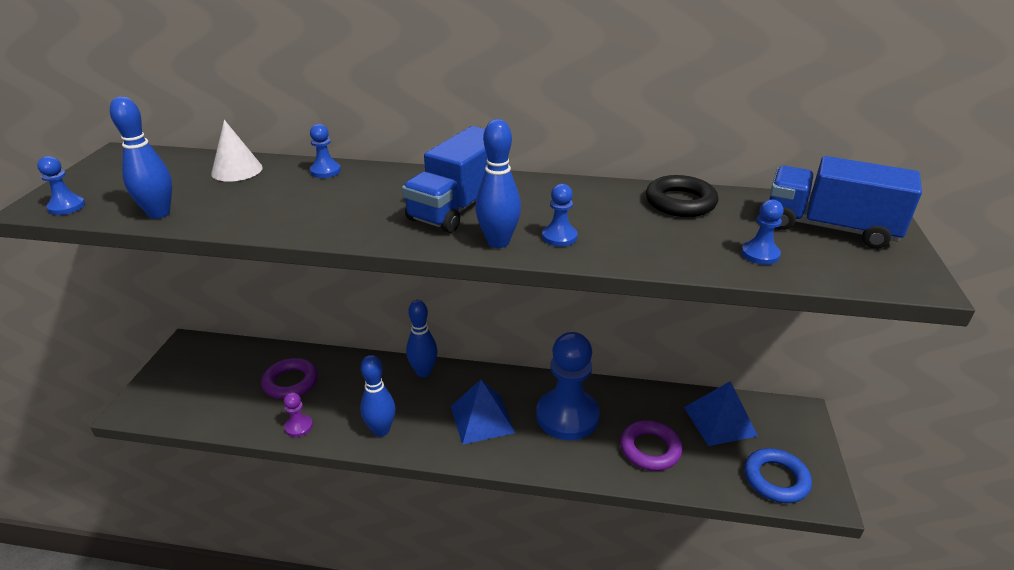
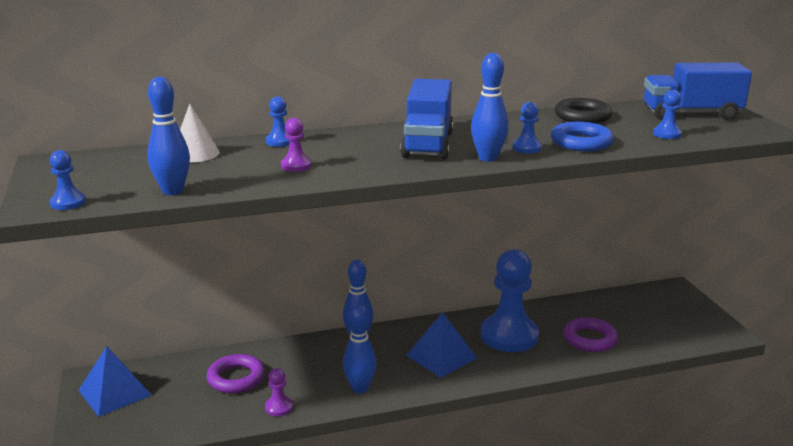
camera: 25 degrees left, 10 degrees down
(299, 207) = (296, 166): none -> purple pawn
(720, 421) = (624, 308): blue pyramid -> blue pyramid (114, 392)
(775, 479) = (690, 332): blue ring -> blue ring (581, 142)

